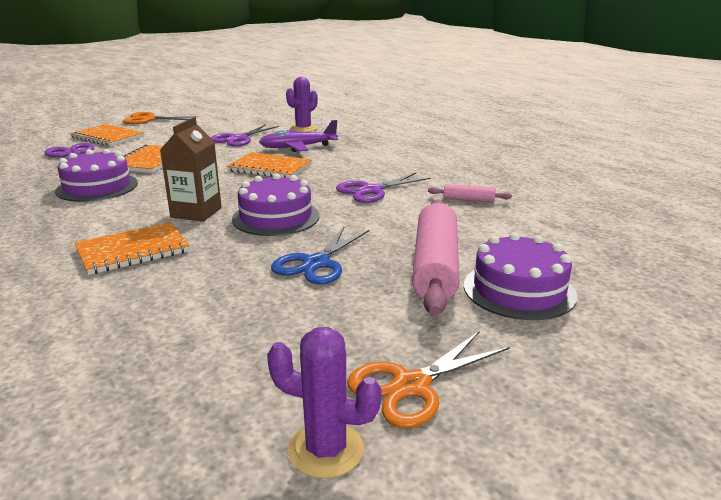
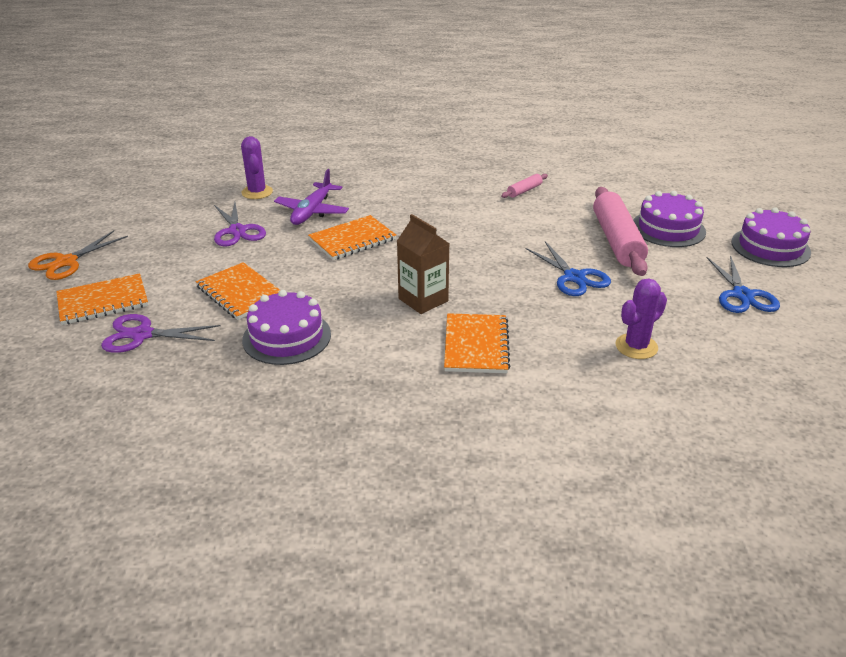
camera: 55 degrees left, 10 degrees up
(276, 217) = (474, 269): purple cake -> purple cake (770, 247)
(326, 450) = (781, 335): purple cactus -> purple cactus (636, 346)
(371, 190) = (464, 216): purple scissors -> none
(411, 386) = (742, 295): orange scissors -> blue scissors
(435, 266) = (617, 240): pink rolling pin -> pink rolling pin turned 45 degrees clockwise

